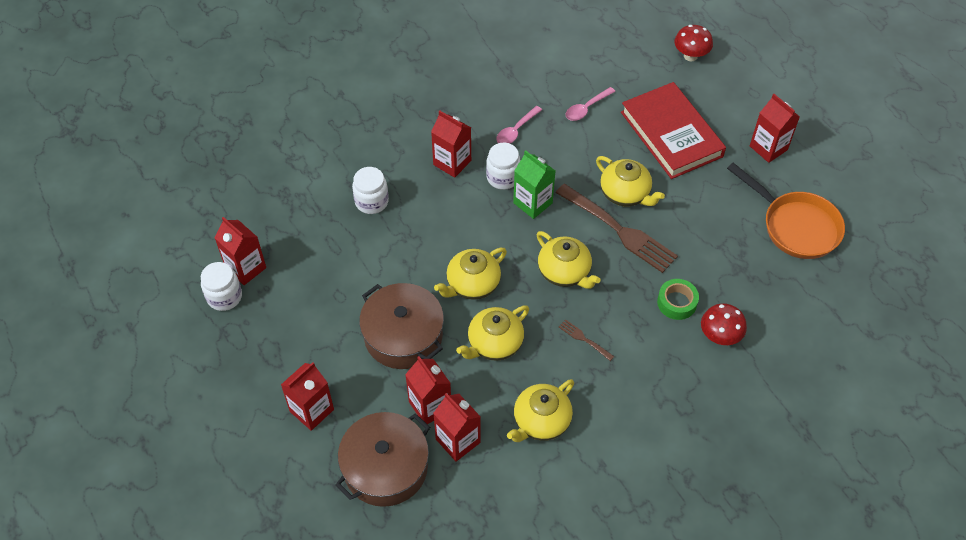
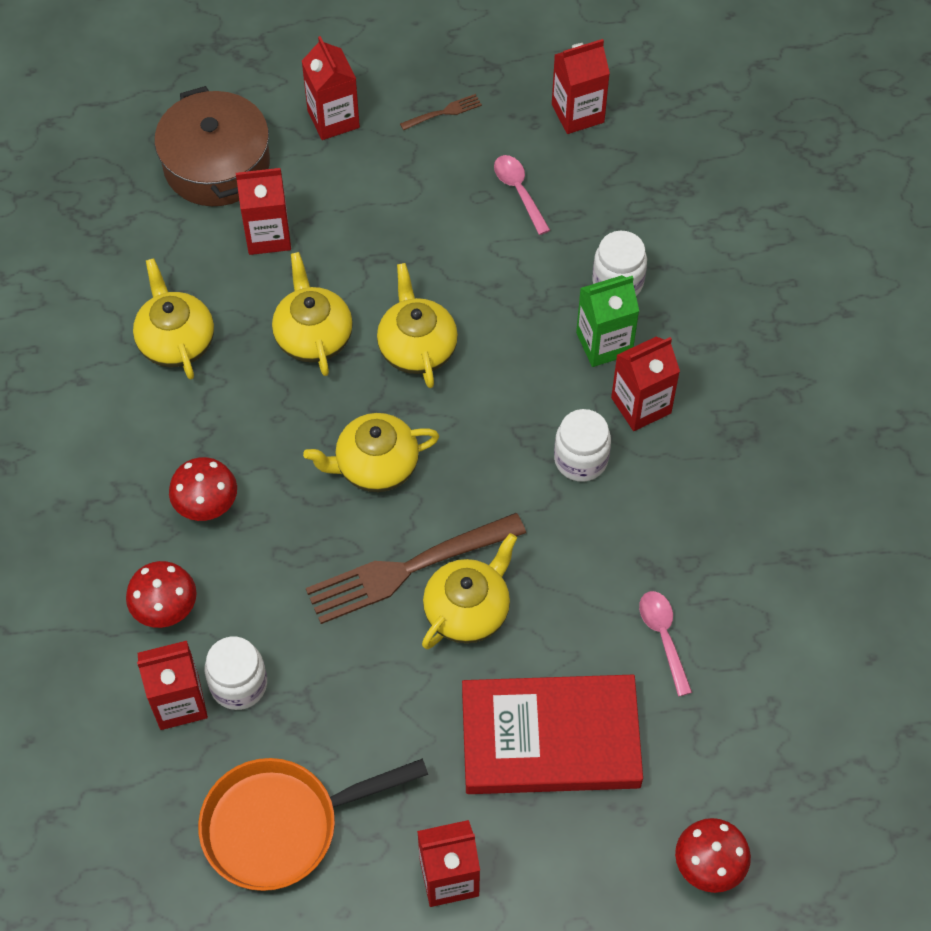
camera: 115 degrees right, 5 degrees up
(224, 297) = (544, 81): white jar -> white jar (239, 684)
(403, 335) = (382, 243): brown pot -> none
(458, 441) = (205, 246): red carton -> red carton (179, 702)
(516, 130) = (663, 515): pink spoon -> pink spoon (519, 191)
(533, 203) = (514, 478): green carton -> green carton (604, 343)
(584, 339) = (259, 441): brown fork -> brown fork (443, 113)
(625, 194) = (468, 610): yellow teapot -> yellow teapot turned 150 degrees clockwise
(643, 347) = (207, 505): none -> red mushroom
(677, 302) = (248, 583): green tape -> none

